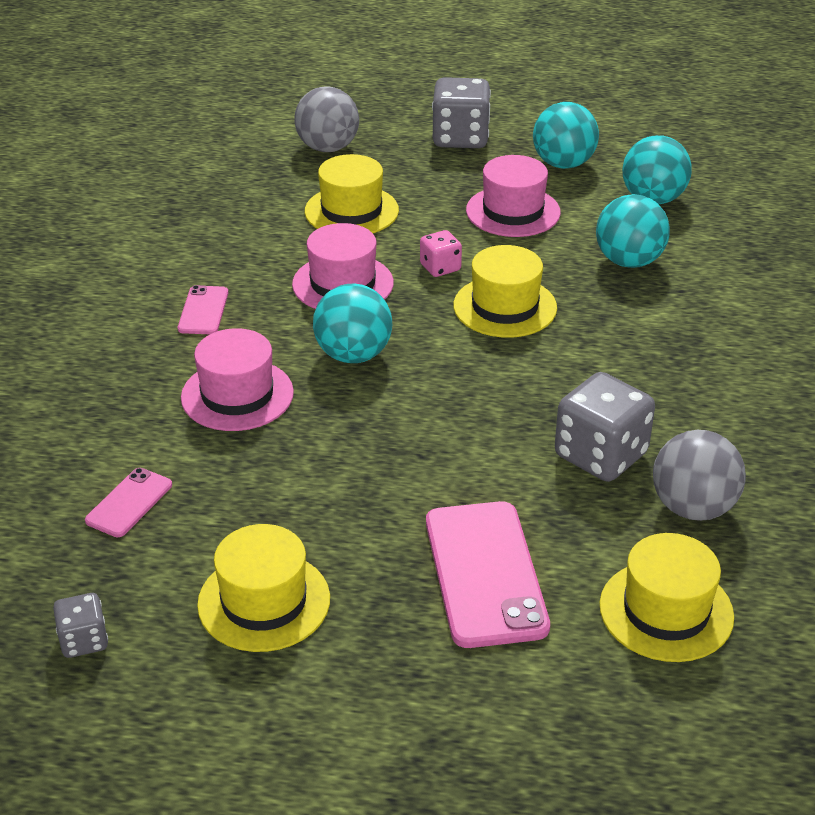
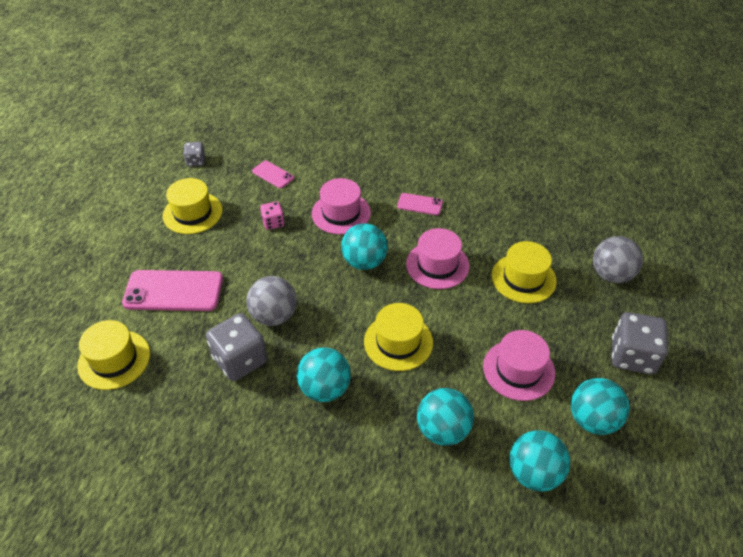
camera: 100 degrees right, 10 degrees up
(440, 267) = (449, 315): pink dice -> pink dice (273, 223)
(613, 362) = (325, 388): none -> turquoise ball
(693, 507) = (180, 394): grey ball -> grey ball (274, 316)

